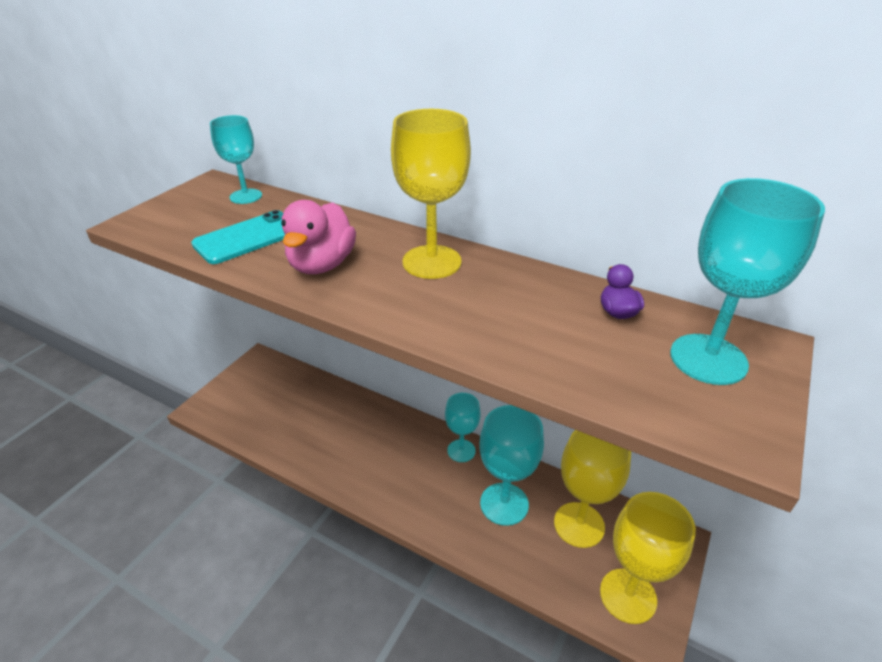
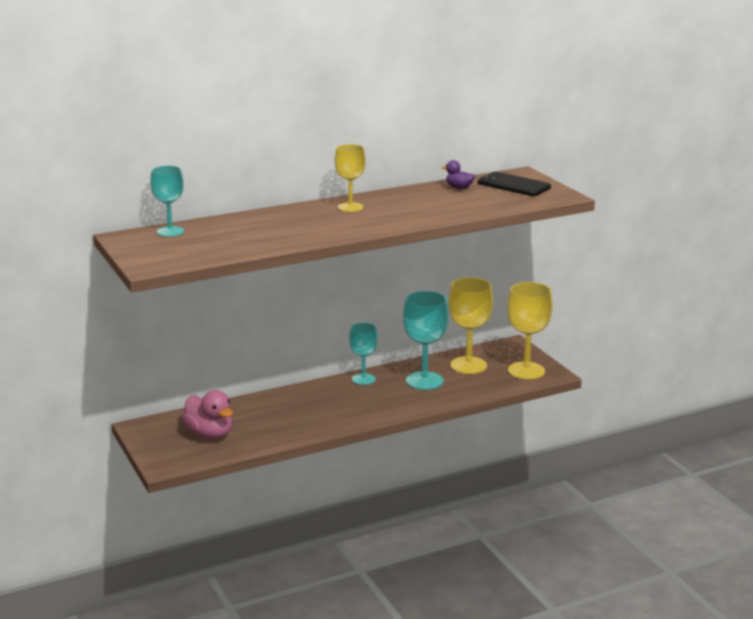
camera: 55 degrees left, 15 degrees down
(248, 238) = (237, 240): turquoise phone -> none
(321, 265) = (307, 229): pink duck -> pink duck (209, 434)
(432, 262) = (350, 207): yellow goblet -> yellow goblet, size x0.64
(708, 359) = (514, 185): turquoise goblet -> black phone

